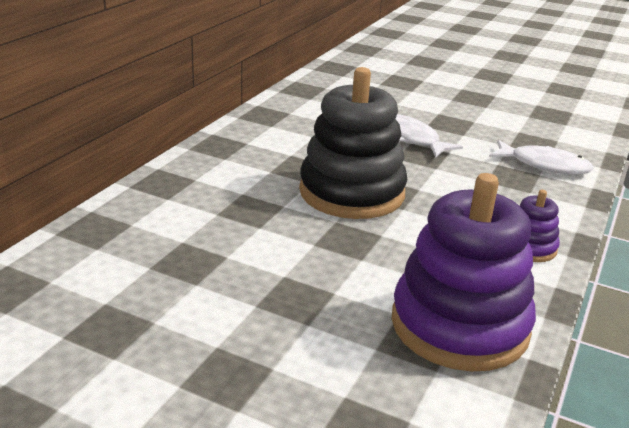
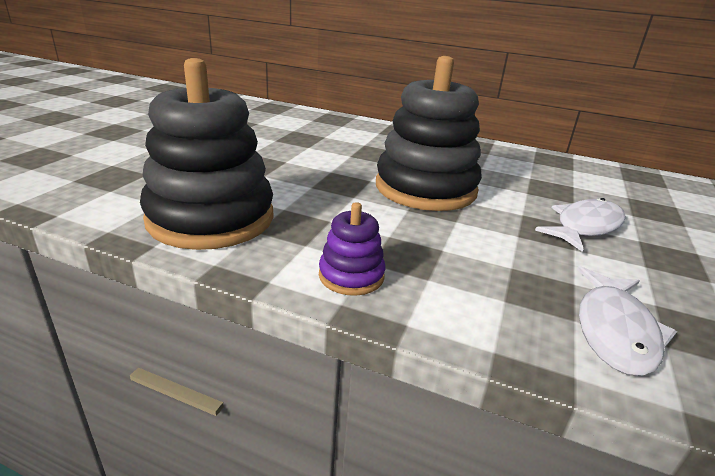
camera: 85 degrees right, 0 degrees up
(459, 325) = (211, 218): purple stacking toy -> black stacking toy

